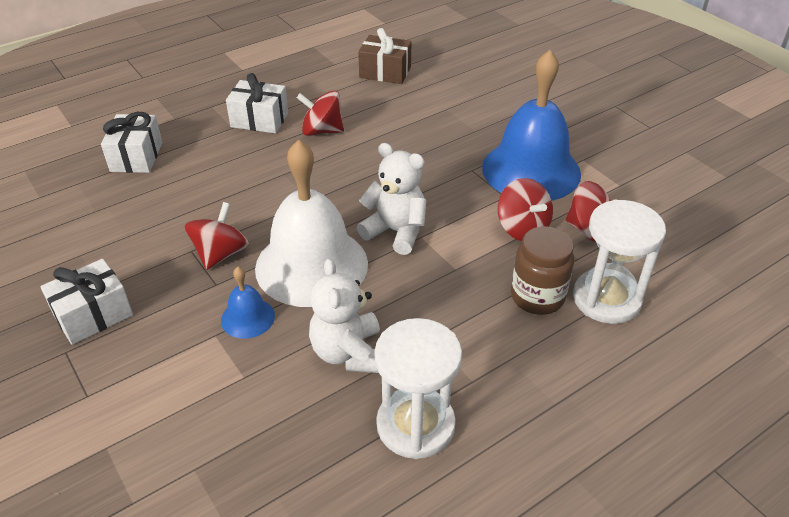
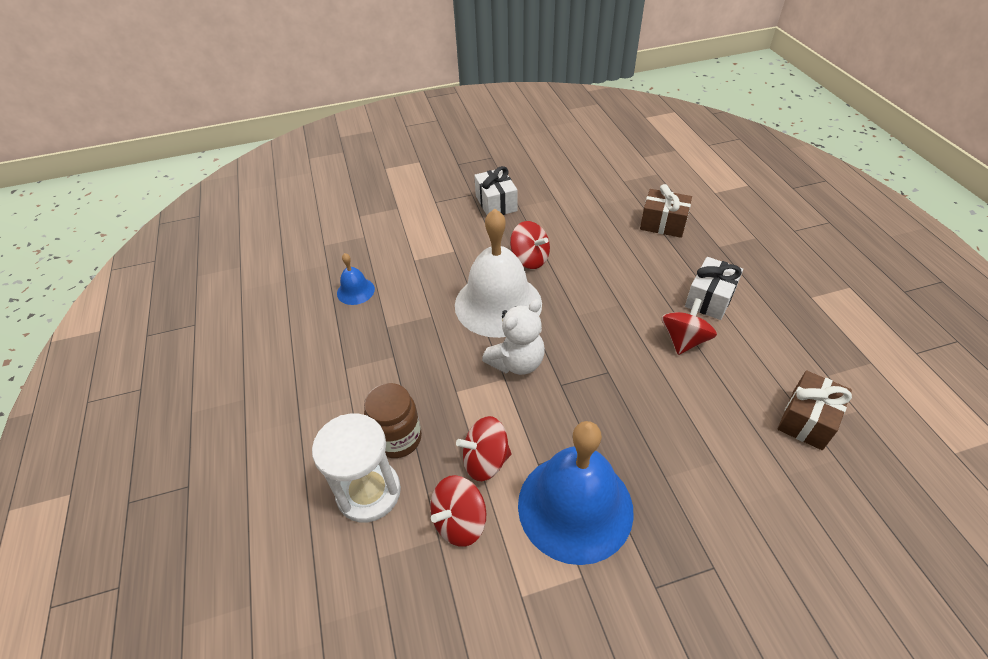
camera: 110 degrees right, 5 degrees up
(136, 157) = (663, 224): white gift -> brown gift
(248, 318) = (461, 266): blue bell -> blue bell (355, 291)
(348, 353) = (405, 309): white teddy bear -> none
(415, 425) = (331, 329): white hourglass -> none

